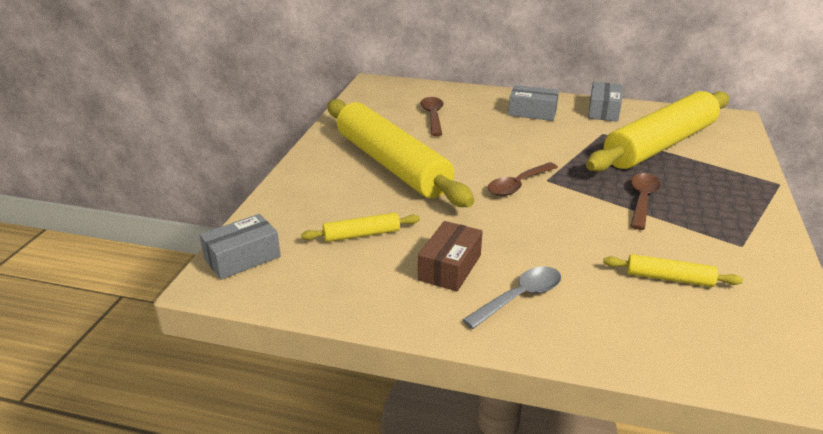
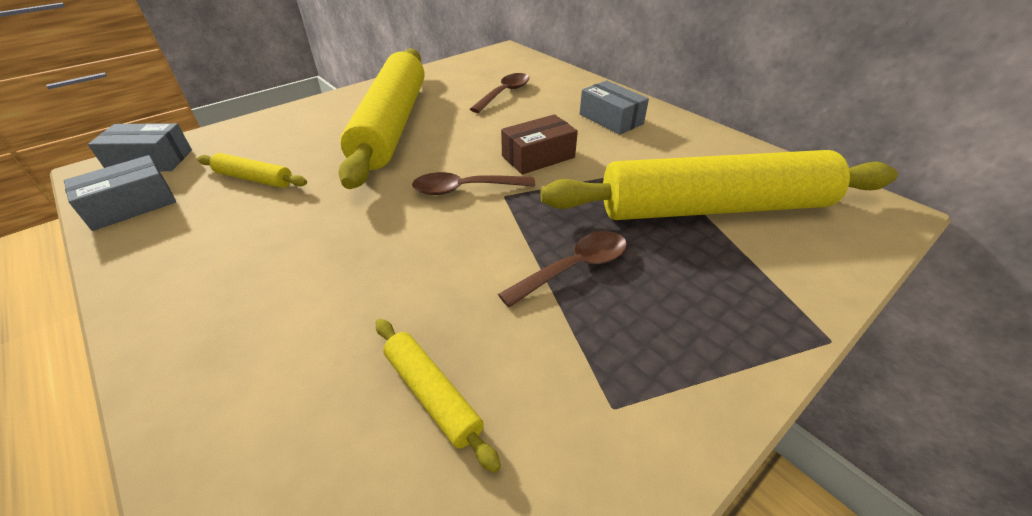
camera: 35 degrees right, 10 degrees up
(450, 267) = (255, 246): brown box -> brown box (538, 157)
(520, 297) = (247, 315): grey spoon -> none
(603, 111) = (700, 143): grey box -> grey box (131, 205)

